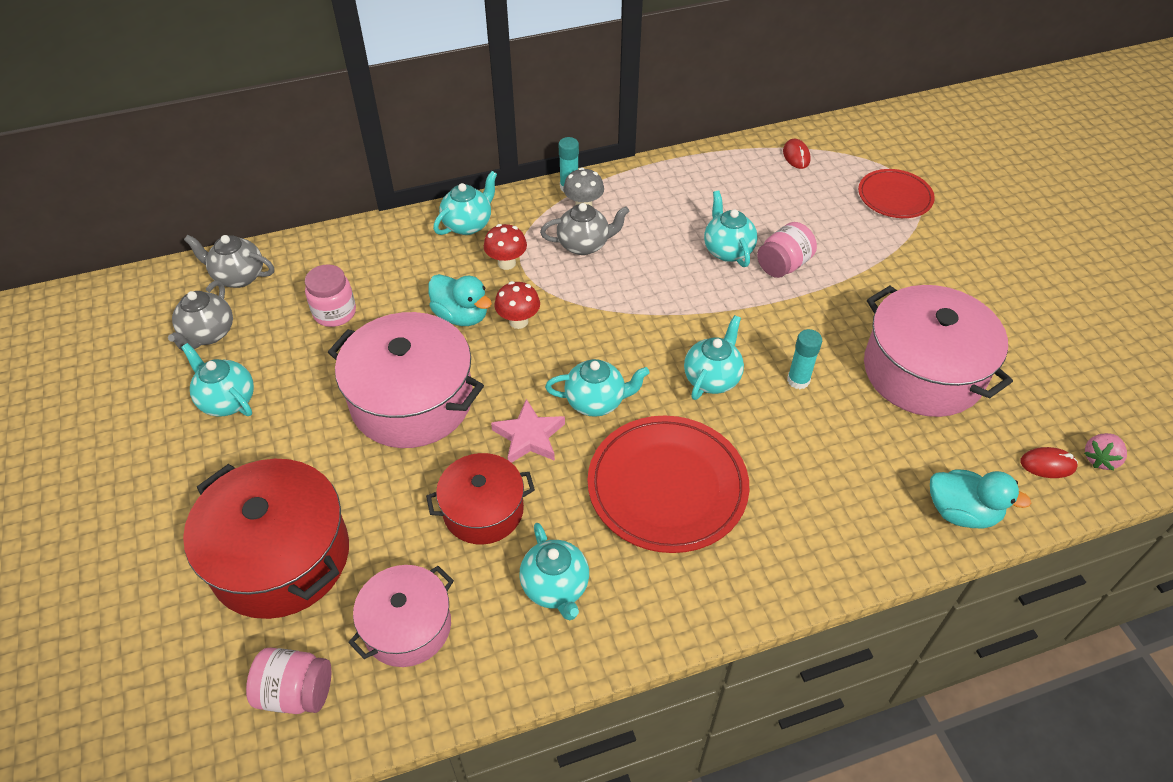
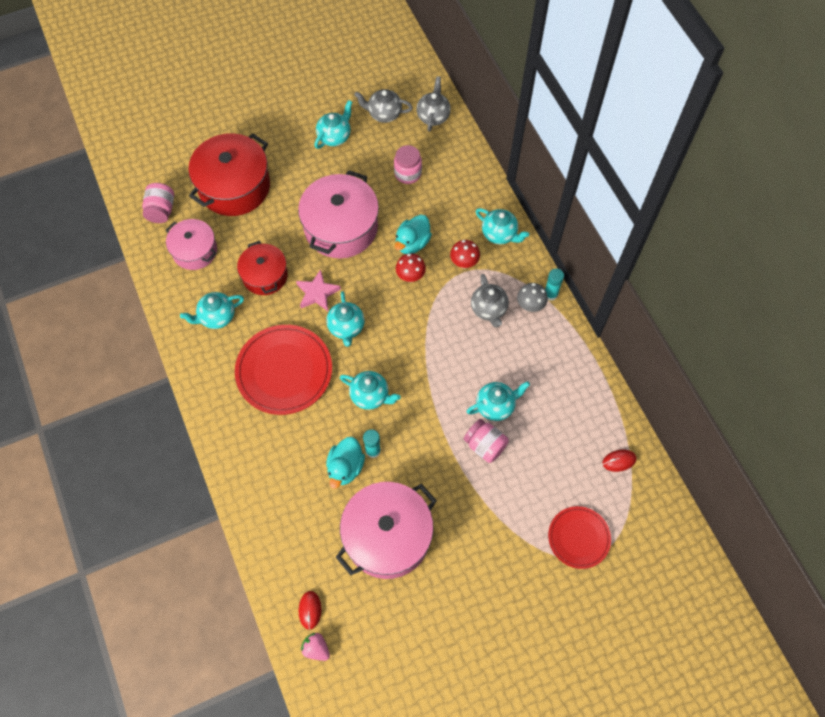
camera: 85 degrees right, 15 degrees up
(961, 512) = (270, 545): turquoise duck -> turquoise duck (345, 467)

